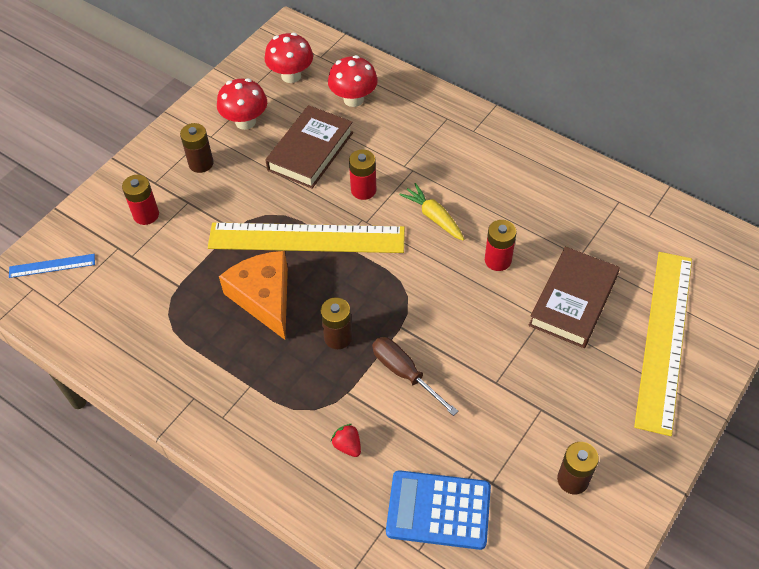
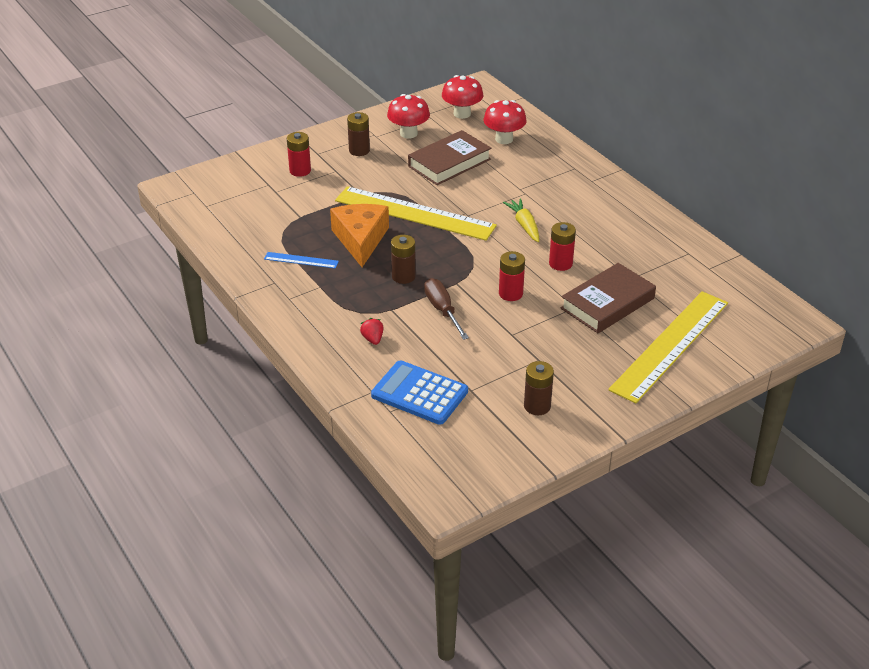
camera: 20 degrees right, 15 degrees down
(52, 266) = (214, 183): blue ruler -> blue ruler (301, 260)
(363, 190) = (477, 196): red battery -> red battery (510, 293)

